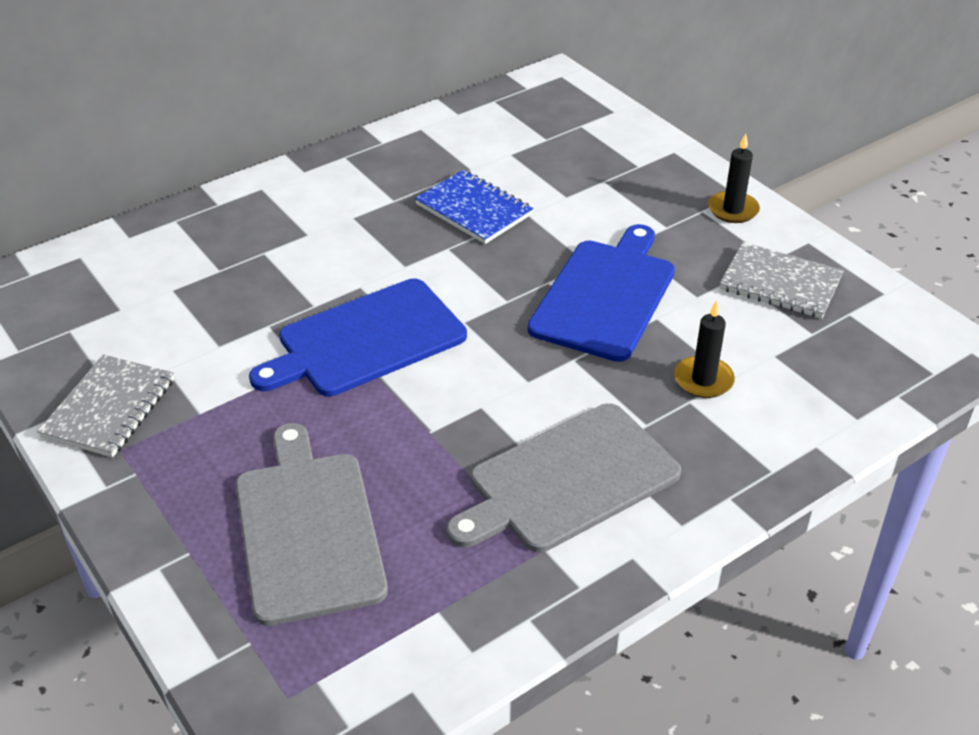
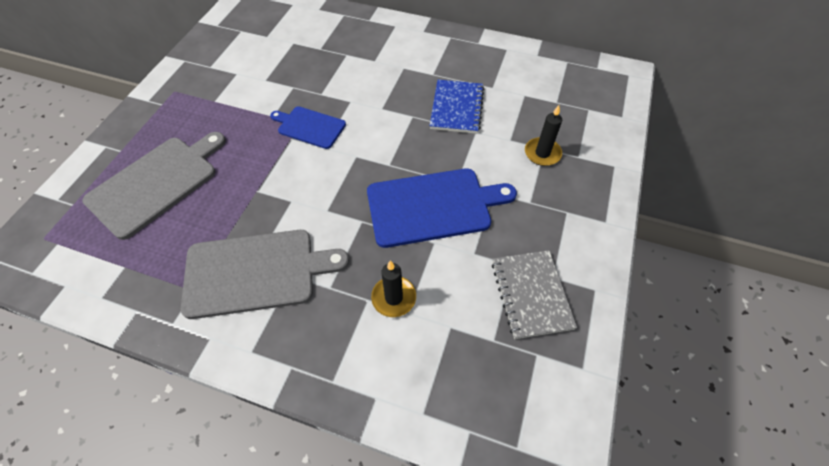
camera: 55 degrees right, 15 degrees up
(109, 408) = (198, 72): grey notebook -> none
(365, 340) = (309, 127): blue cutting board -> blue cutting board, size x0.58
(567, 480) = (256, 272): grey cutting board -> grey cutting board turned 150 degrees clockwise
(733, 210) = (585, 228): black candle -> black candle (542, 153)

